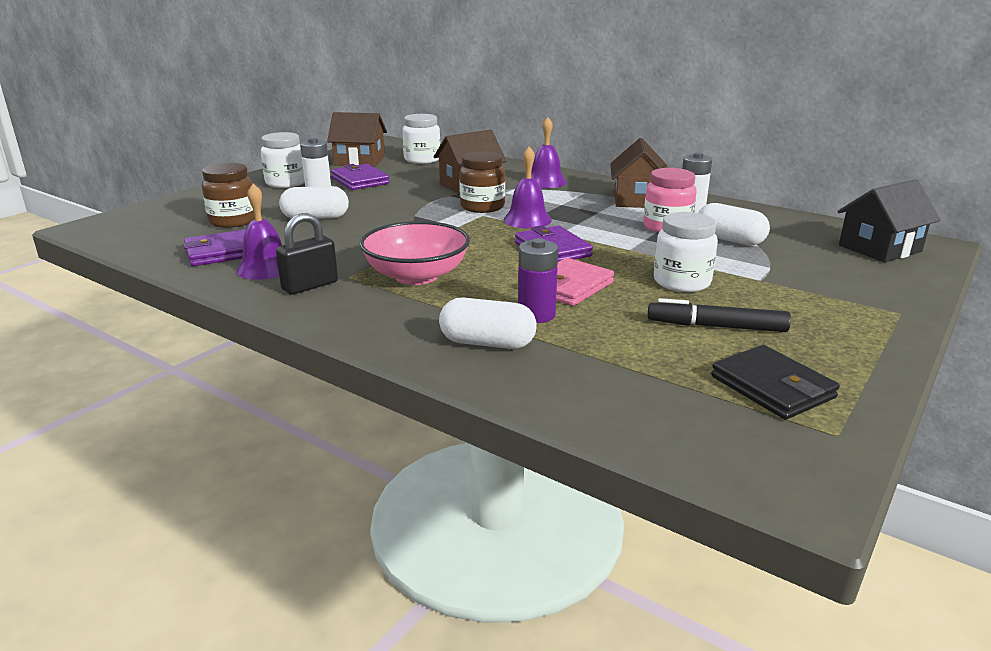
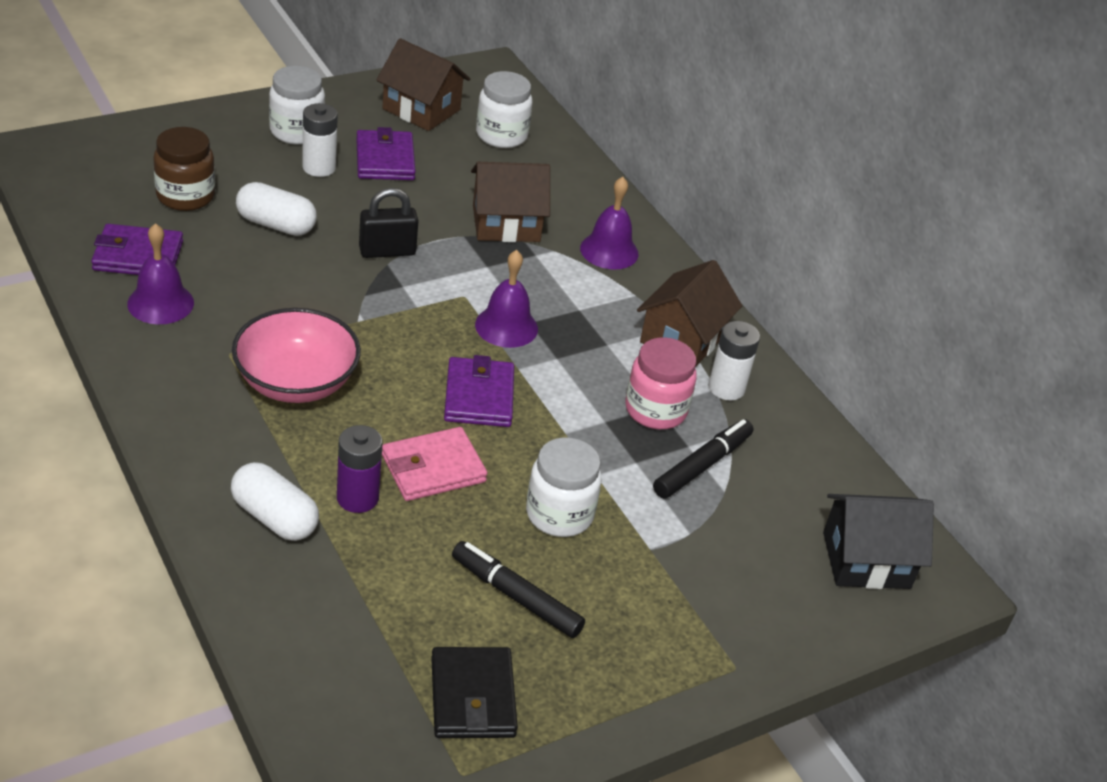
camera: 20 degrees right, 15 degrees up
(310, 286) = (181, 354): black padlock -> black padlock (387, 251)
(482, 207) = (479, 277): brown jar -> none
(729, 240) = (702, 466): white capsule -> black marker

